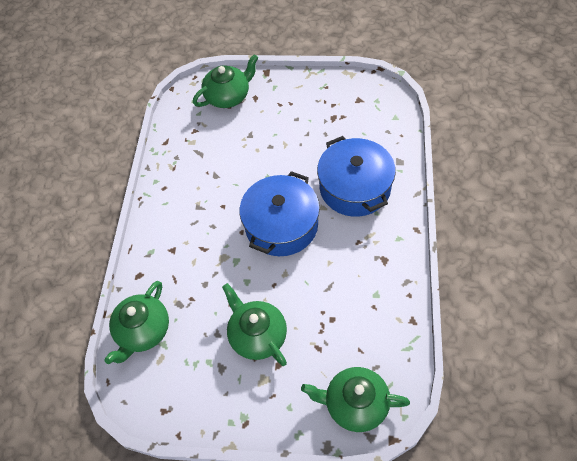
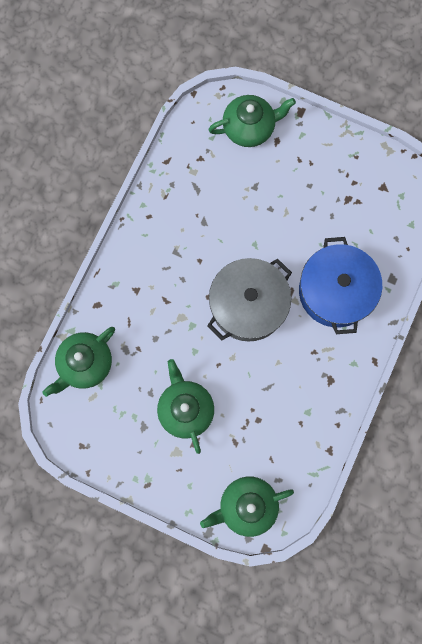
camera: 15 degrees right, 20 degrees up
(281, 225) = (248, 305): blue pot -> grey pot
(355, 404) = (246, 505): green teapot -> green teapot turned 45 degrees counterclockwise

